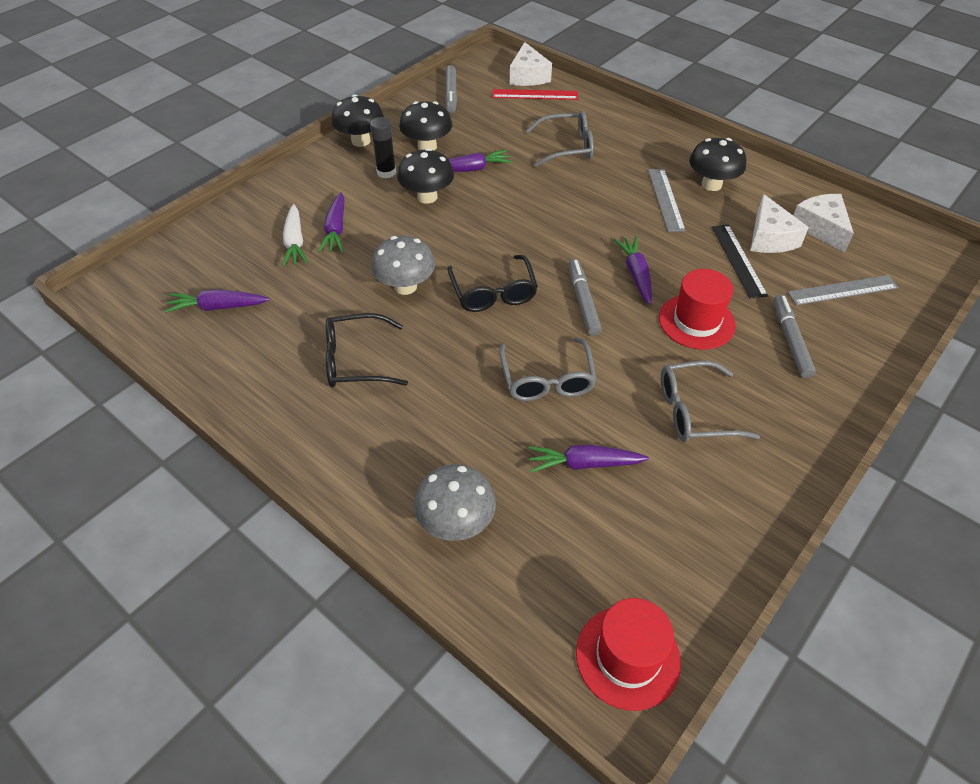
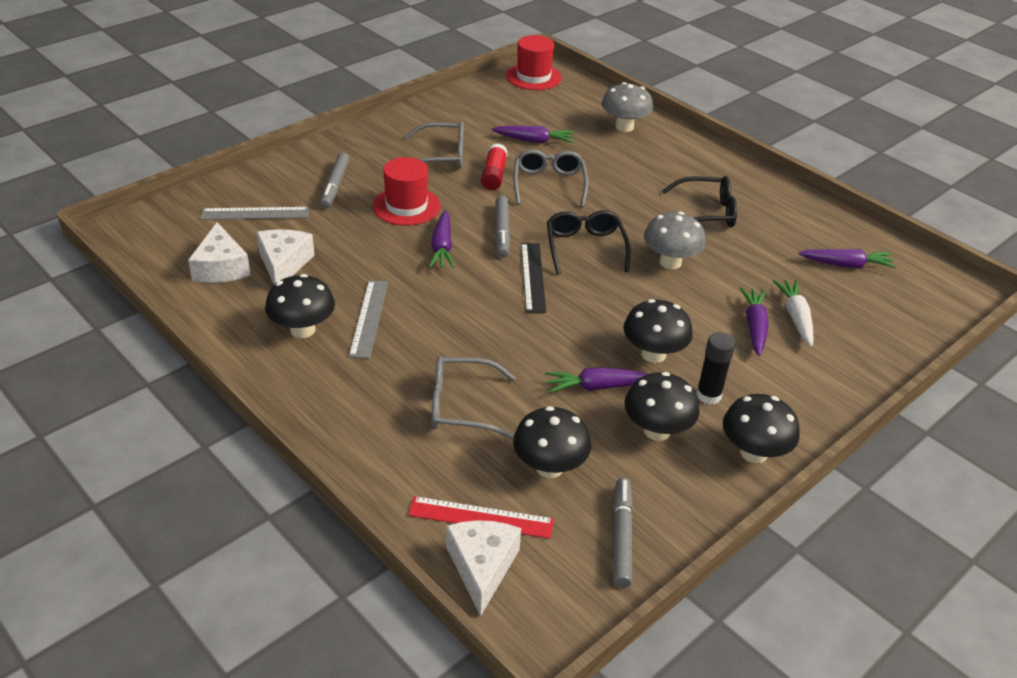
camera: 175 degrees left, 10 degrees down
(498, 120) = (549, 467): none -> black mushroom
(618, 385) = (493, 175): none -> red glue stick
(738, 260) = (333, 248): black ruler -> black ruler (533, 277)

